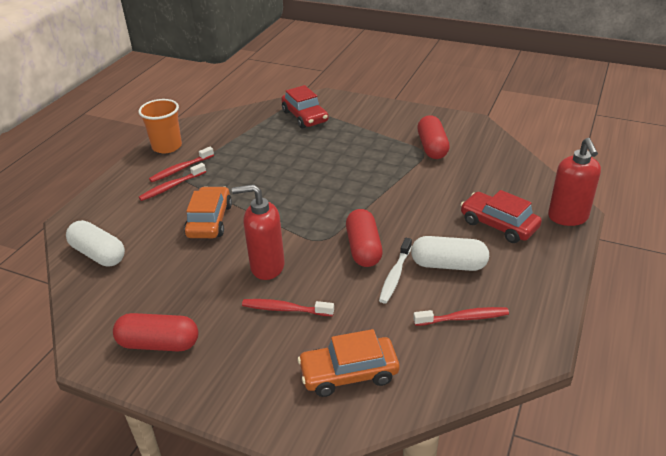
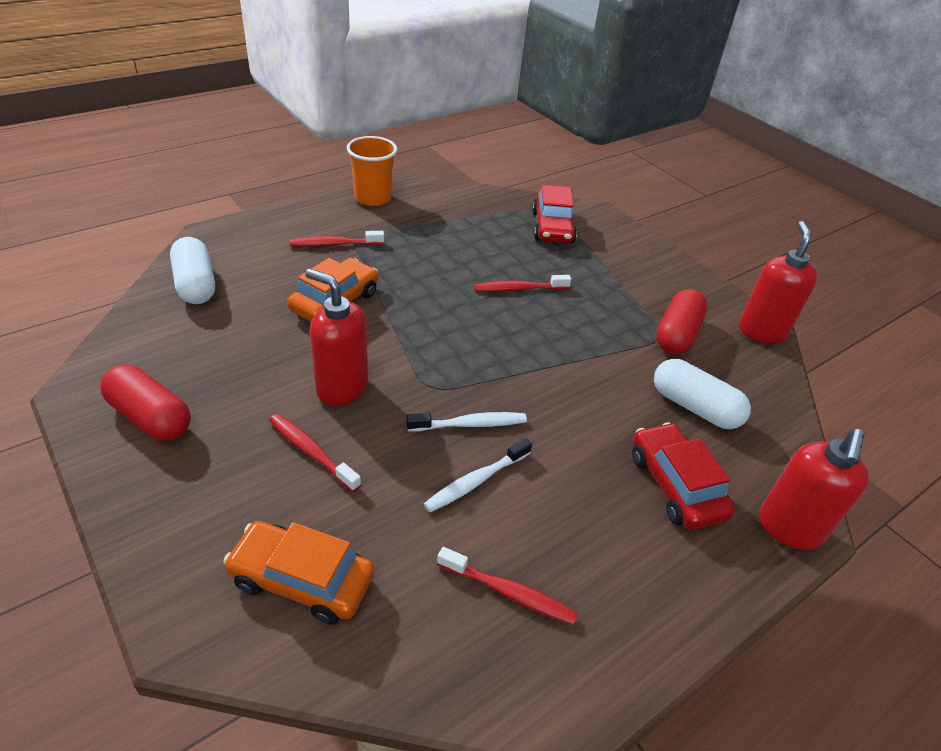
camera: 25 degrees right, 5 degrees up
(180, 169) = (362, 229): red toothbrush -> red toothbrush (518, 289)
(363, 248) = (470, 424): red capsule -> white toothbrush
(448, 265) = (557, 505): white capsule -> white capsule (694, 407)
(474, 125) = (761, 331): none -> red soap dispenser

